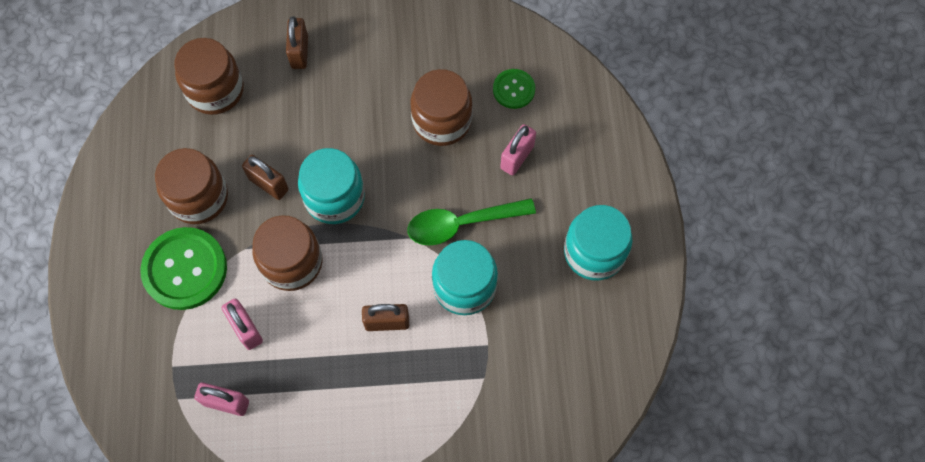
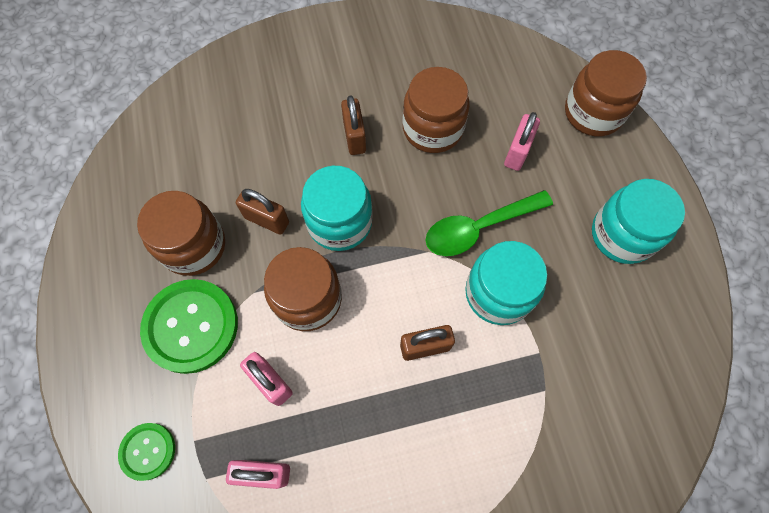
camera: 10 degrees left, 0 degrees up
(215, 90) = (193, 134): brown jar -> brown jar (593, 113)
(299, 52) = (274, 84): brown padlock -> brown padlock (354, 137)
(514, 89) = (496, 88): green button -> green button (148, 451)

